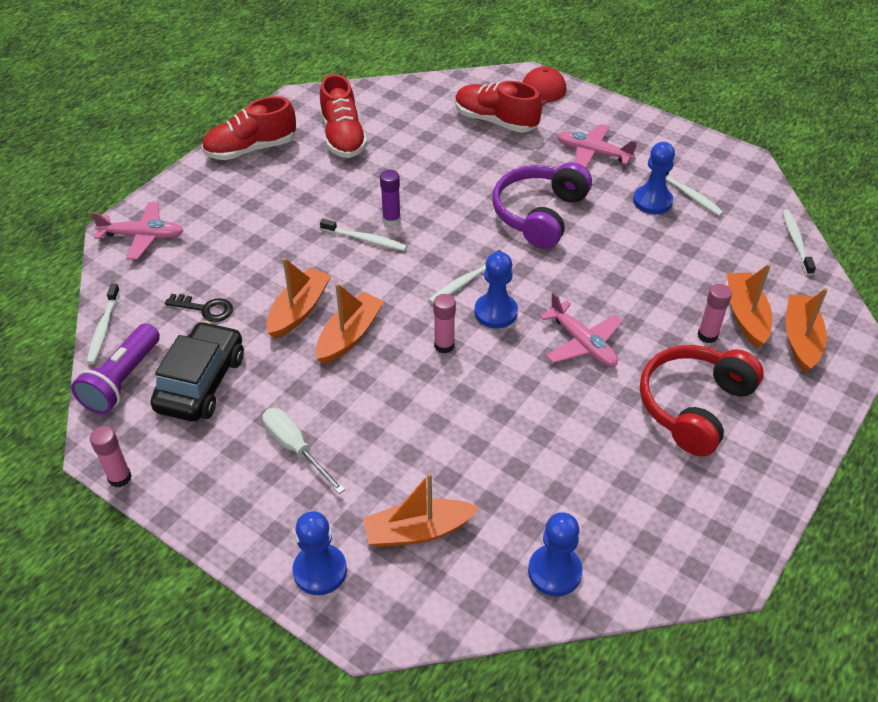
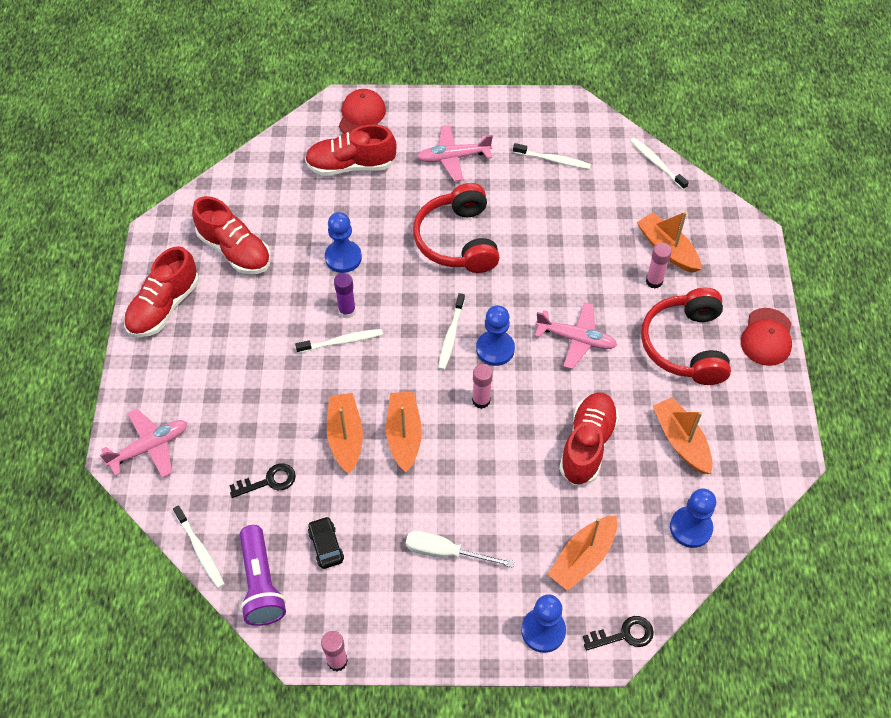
camera: 35 degrees left, 10 degrees up
(201, 382) = (326, 546): black car -> black car, size x0.49
(395, 627) = (624, 635): none -> black key
(512, 436) = (587, 445): none -> red shoe
(539, 214) = (458, 240): purple headphones -> red headphones
(652, 201) = (532, 181): blue pawn -> blue pawn (343, 257)
(795, 445) = (767, 337): none -> red cap
(800, 339) = (715, 248): orange boat -> orange boat (681, 441)

